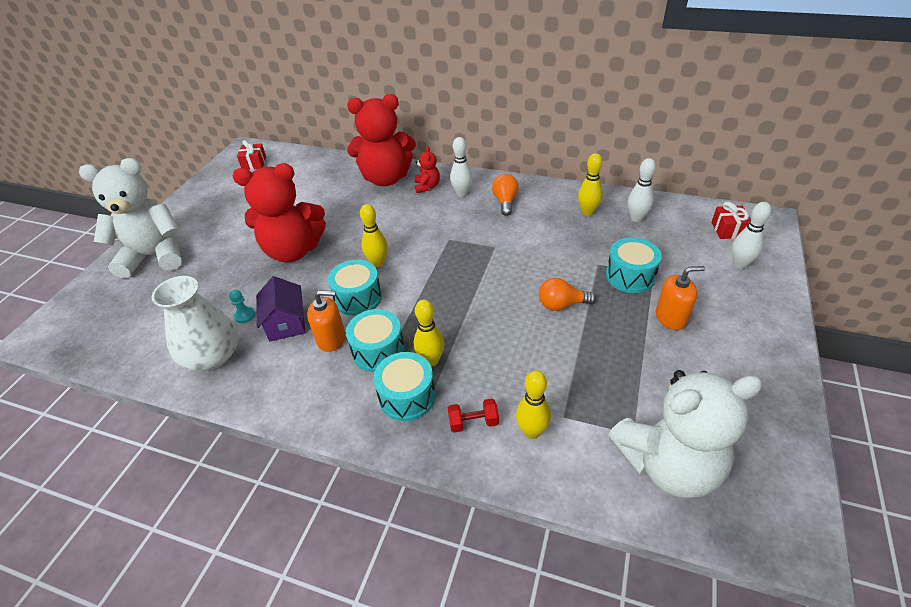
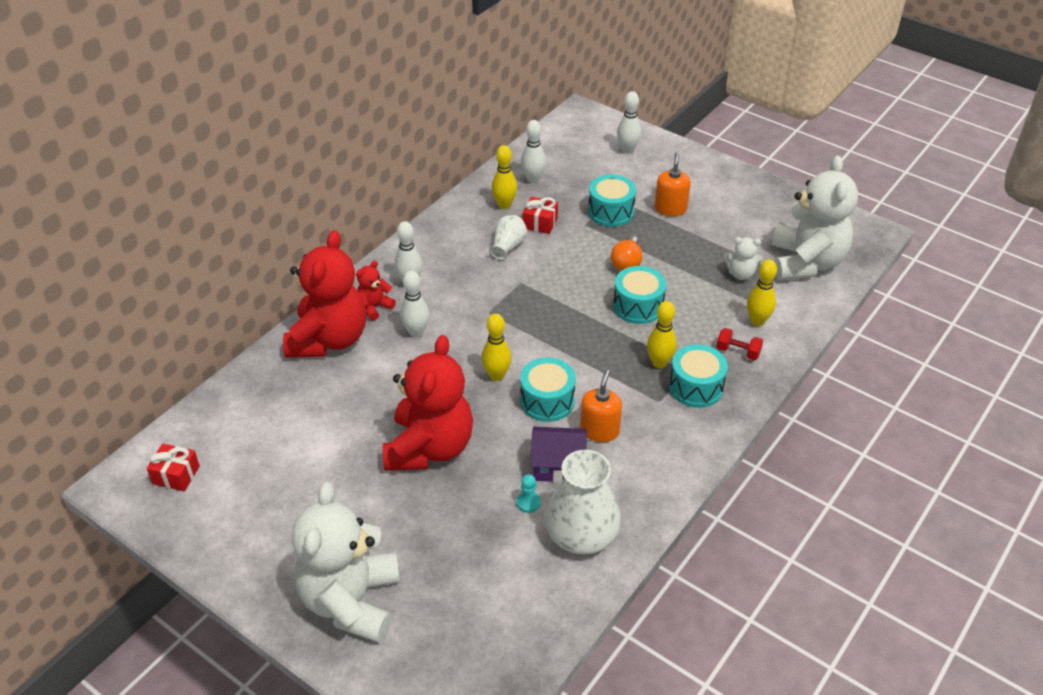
camera: 75 degrees left, 0 degrees up
(378, 351) = (631, 397): turquoise drum -> turquoise drum (638, 306)
(409, 211) = (416, 332): none -> white bowling pin
(427, 186) = (374, 307): red teddy bear -> red teddy bear turned 60 degrees counterclockwise
(473, 422) = (738, 352): red dumbbell -> red dumbbell turned 75 degrees counterclockwise
(505, 202) = (448, 254): orange light bulb -> none
(535, 228) = (508, 246): none -> white vase
(603, 400) = (740, 274): none -> white teddy bear
(728, 230) = (581, 137): red gift -> red gift (540, 223)

